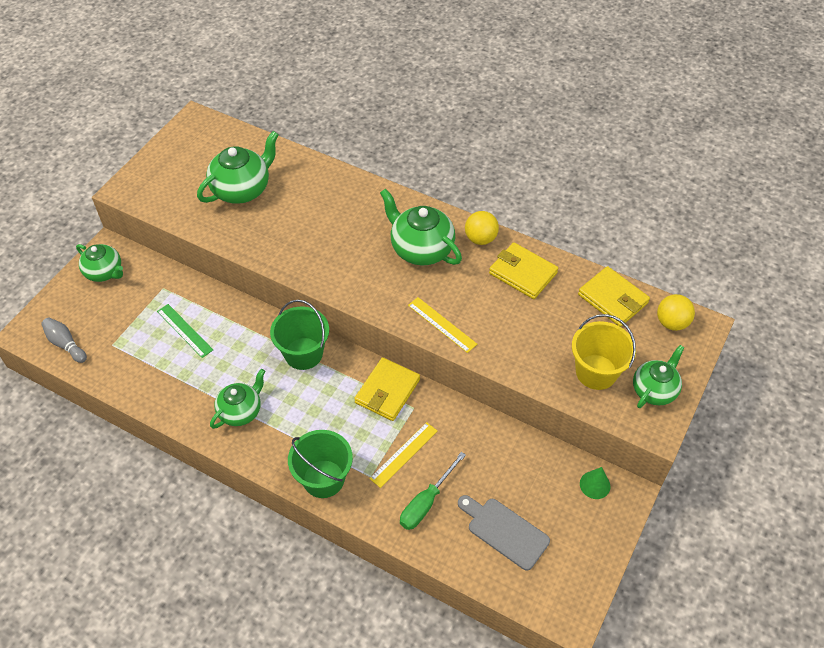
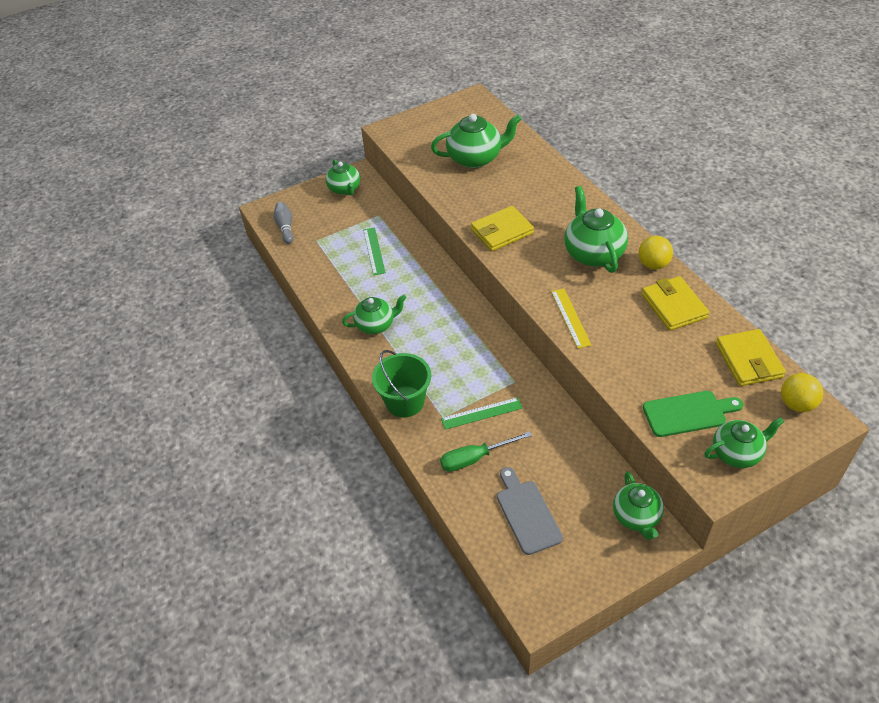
camera: 35 degrees right, 5 degrees down
(303, 353) = (452, 303): green bucket -> none
(387, 391) = (501, 360): yellow wallet -> yellow wallet (502, 231)
(404, 454) = (481, 413): yellow ruler -> green ruler
(595, 485) = (636, 517): green cone -> green teapot
(596, 372) = (688, 413): yellow bucket -> green cutting board

